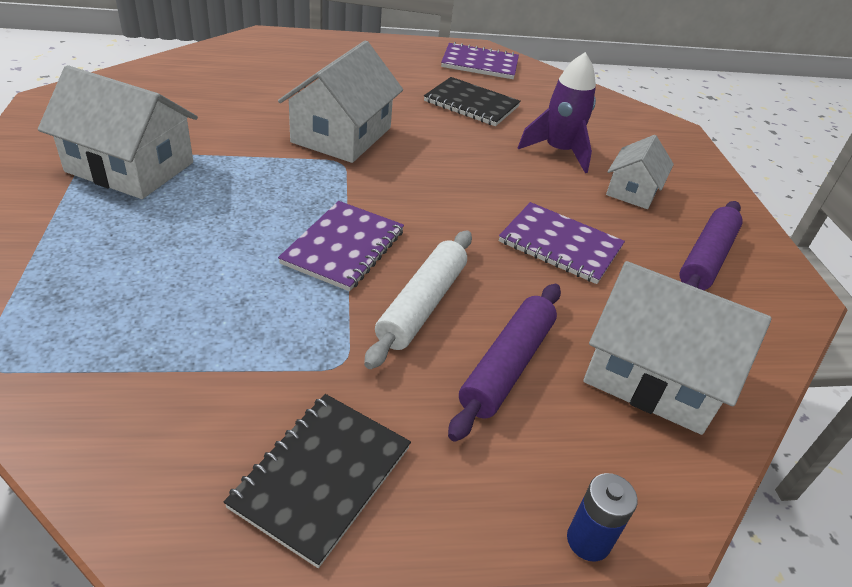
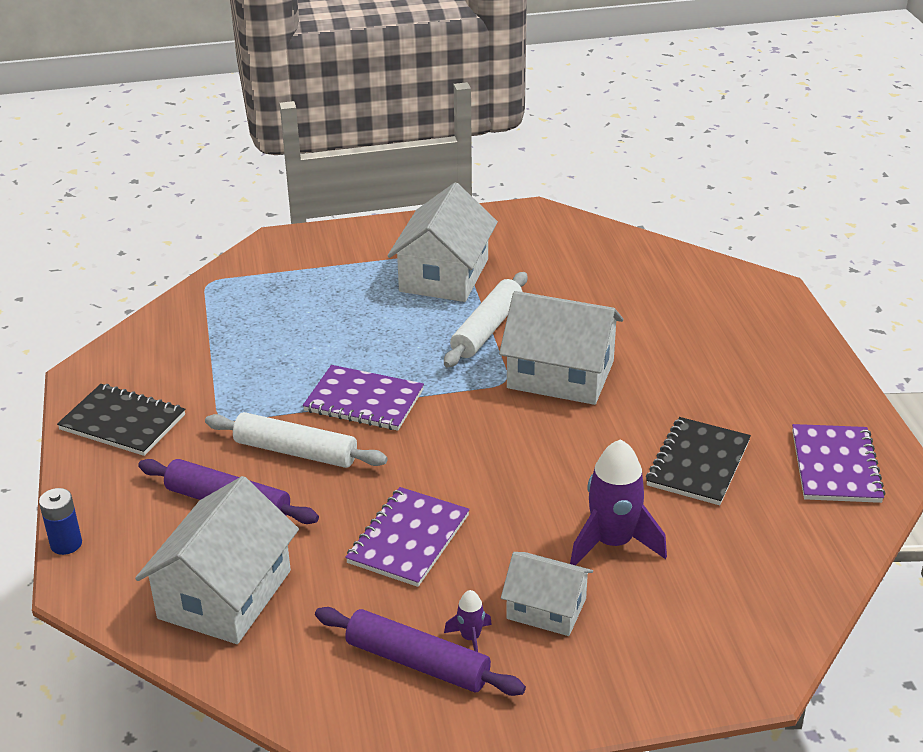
camera: 90 degrees right, 5 degrees down
(250, 158) = (487, 329): none -> white rolling pin
(672, 229) = (470, 638): none -> purple rocket

